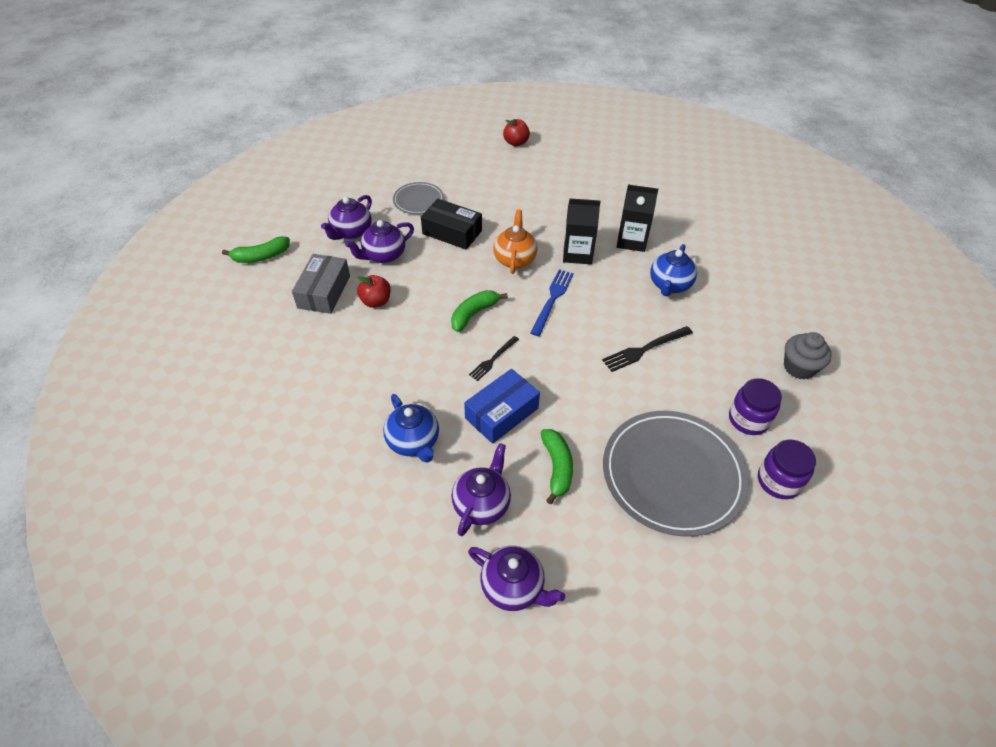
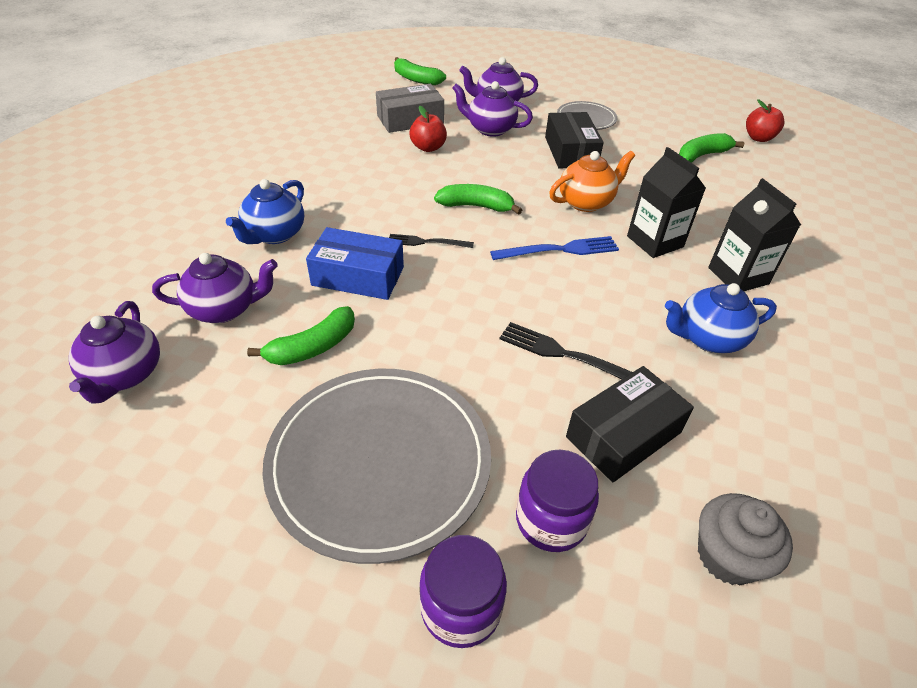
camera: 55 degrees right, 5 degrees down
(512, 178) = (702, 155): none -> green banana
(713, 360) = (623, 435): none -> black box

